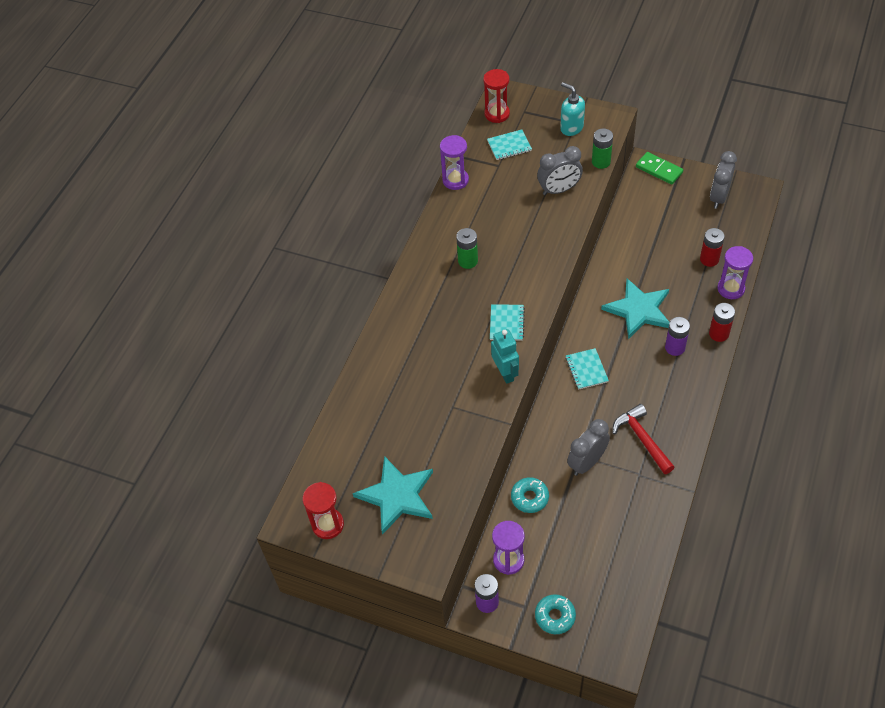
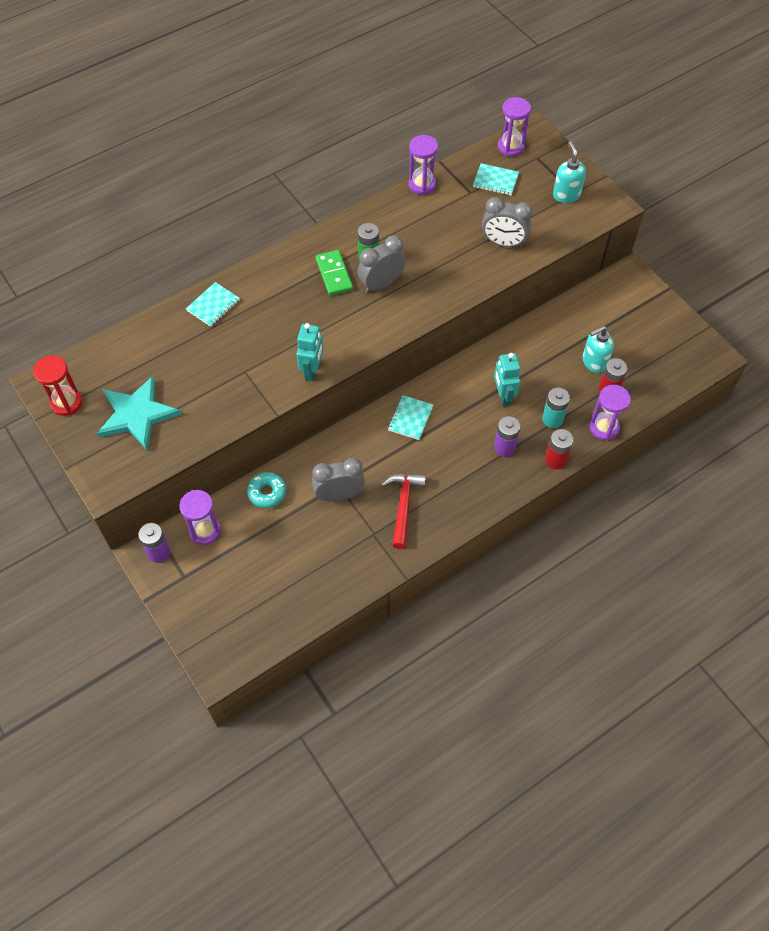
camera: 30 degrees right, 5 degrees up
(497, 114) = (511, 147): red hourglass -> purple hourglass
(506, 323) = (352, 330): turquoise notebook -> turquoise notebook (213, 305)
(555, 616) = (200, 600): turquoise donut -> none
(601, 162) = (564, 239): green battery -> none
(639, 310) = (503, 396): turquoise star -> turquoise robot
(659, 170) = (636, 284): green domino -> green domino (334, 274)
(681, 245) = (594, 362): none -> turquoise soap dispenser
(689, 305) = (552, 419): none -> turquoise battery
(719, 197) = (670, 341): grey clock -> grey clock (381, 284)

